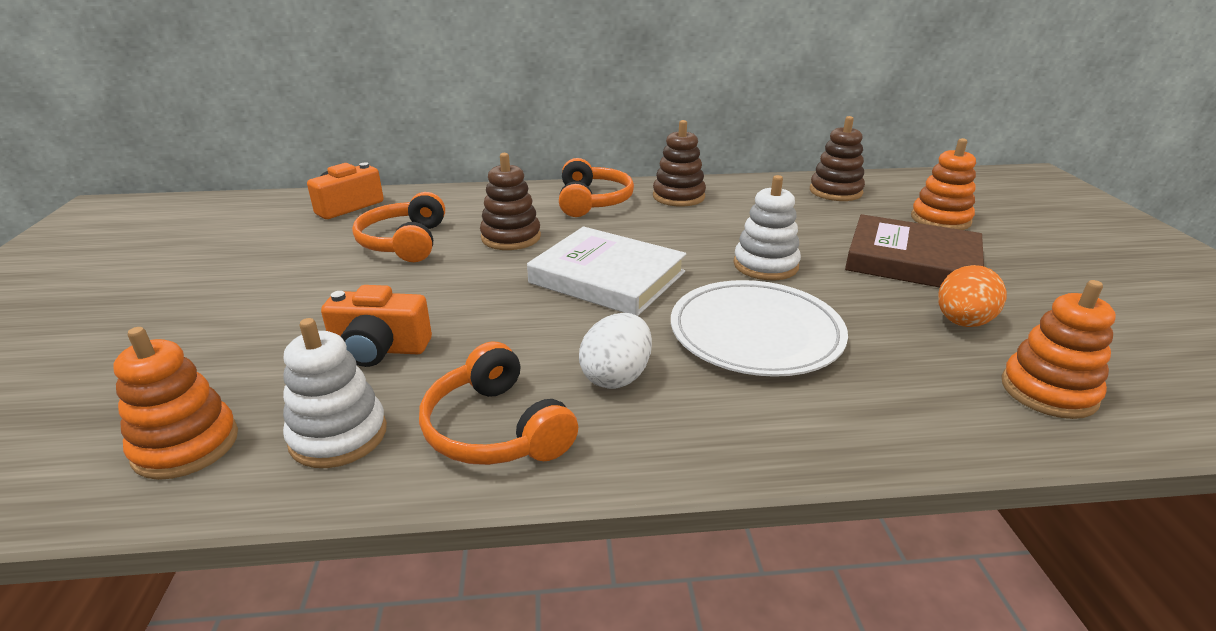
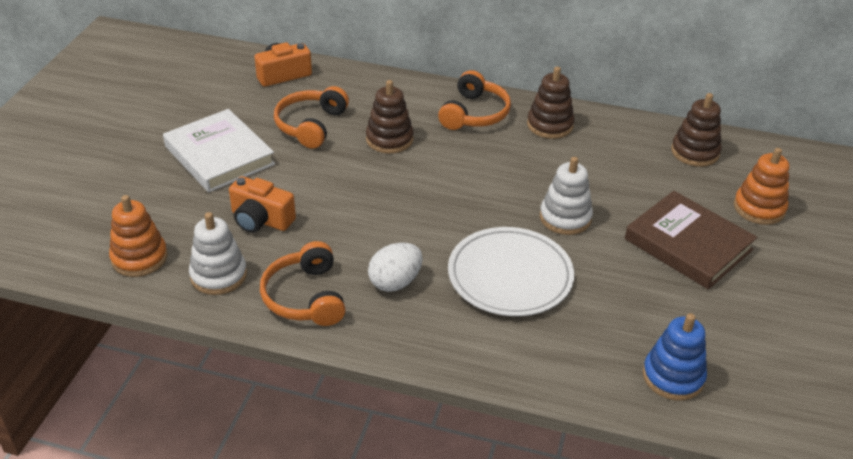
camera: 20 degrees right, 10 degrees up
(607, 278) = (438, 198): white book -> white book (219, 155)
(962, 322) = (669, 309): orange egg -> none
(1048, 391) = (673, 377): orange stacking toy -> blue stacking toy

